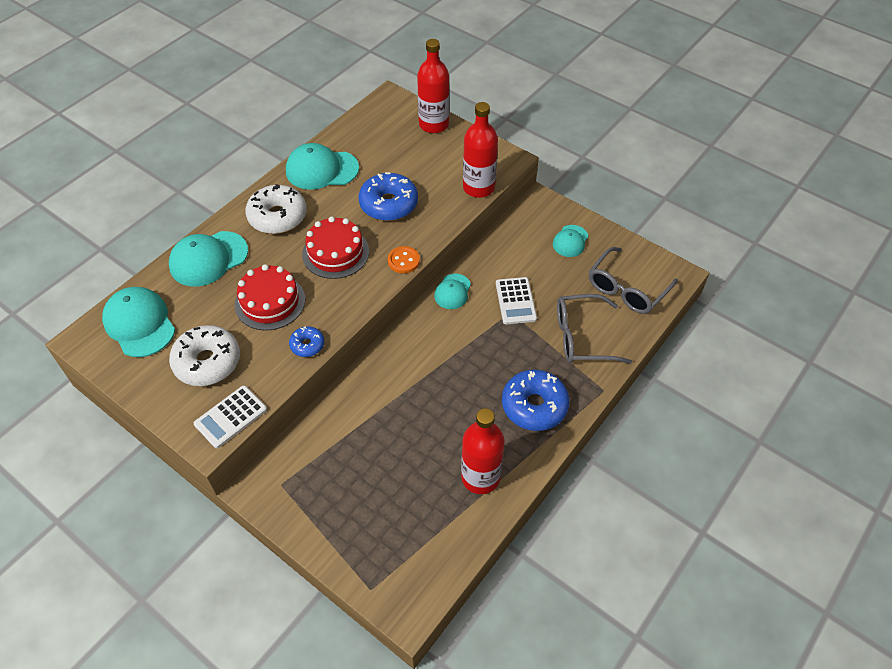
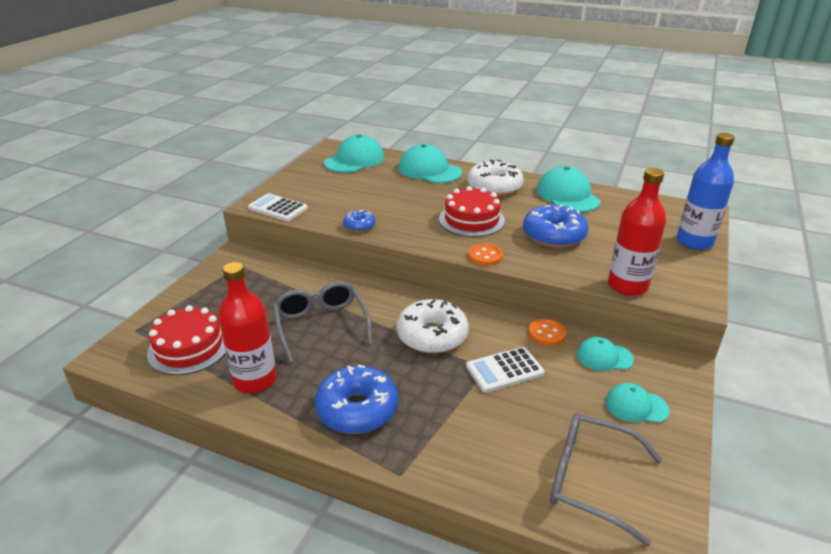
camera: 75 degrees right, 20 degrees down
(207, 362) = (328, 189): white donut -> white donut (432, 335)
(270, 302) = (398, 202): red cake -> red cake (189, 347)
(433, 124) = (694, 242): red bottle -> blue bottle
(452, 291) = (491, 320): turquoise cap -> turquoise cap (604, 357)
(481, 261) = (546, 334): none -> orange button
(581, 337) = (478, 440): grey glasses -> grey glasses (321, 325)

